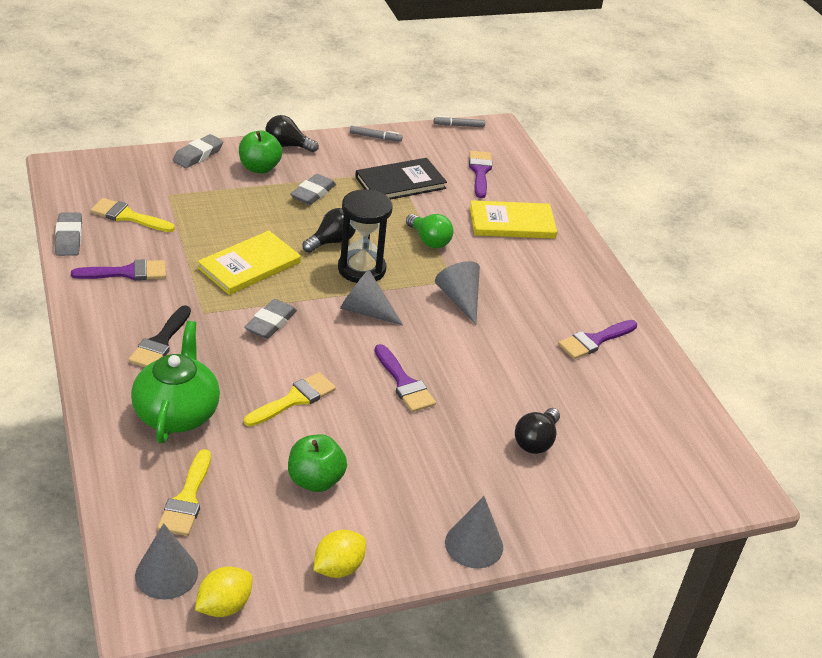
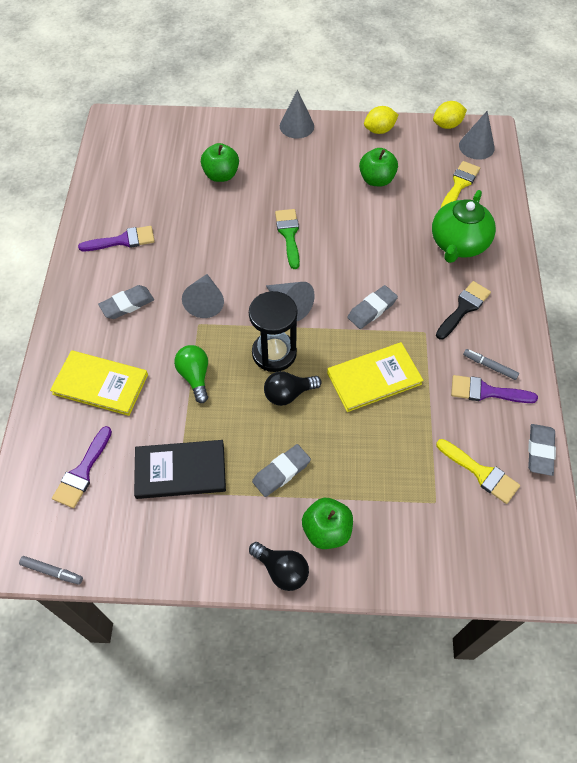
camera: 155 degrees left, 20 degrees up
(198, 155) = (392, 572): grey eraser -> grey eraser (127, 304)
(294, 399) = (373, 238): yellow brush -> none
(375, 137) = (169, 566): grey marker -> grey marker (489, 366)
(404, 383) = (289, 234): purple brush -> green brush
(536, 441) = (221, 175): black light bulb -> green apple

